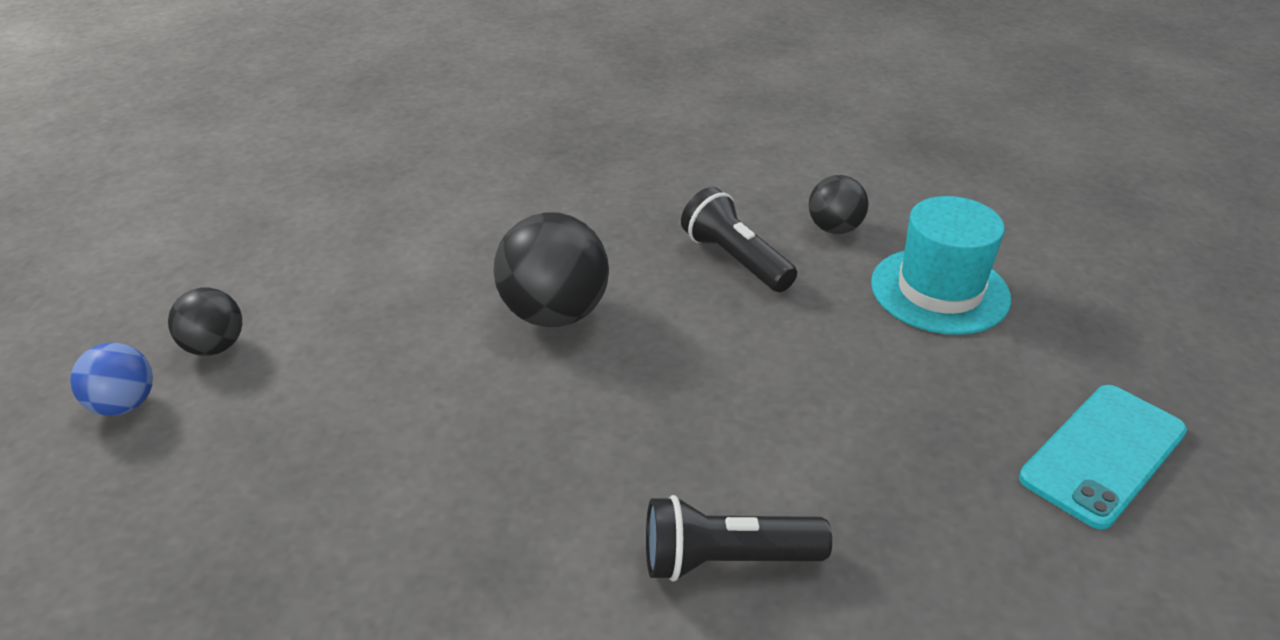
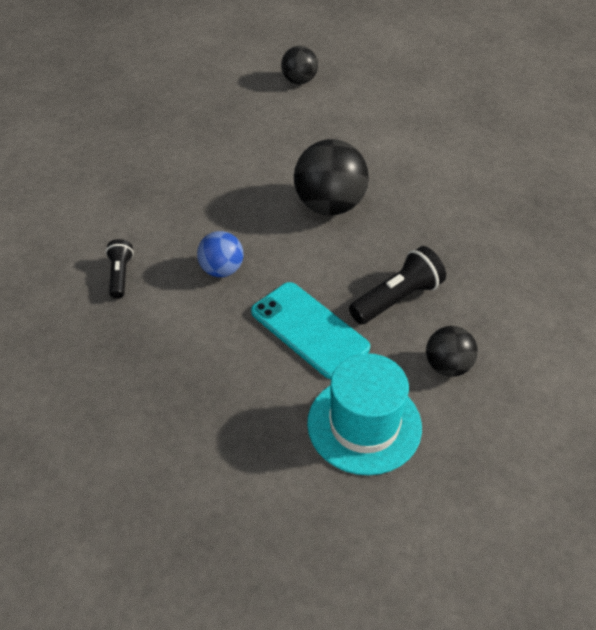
camera: 90 degrees right, 10 degrees up
(124, 405) = (256, 62): blue ball -> blue ball (221, 270)
(726, 560) = (120, 275): black flashlight -> black flashlight, size x0.62
(1103, 454) = (172, 486): turquoise phone -> turquoise phone (309, 329)

